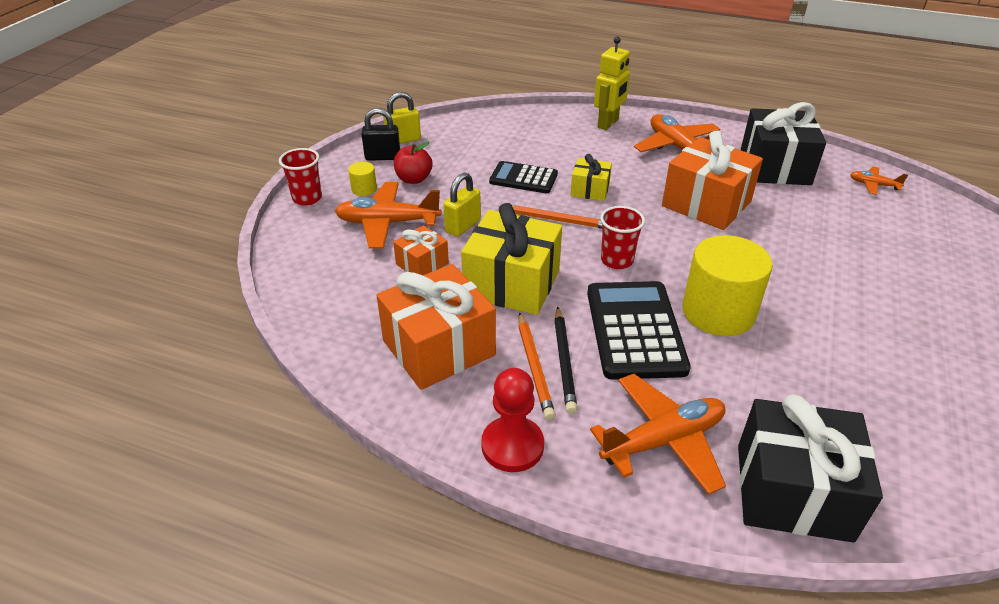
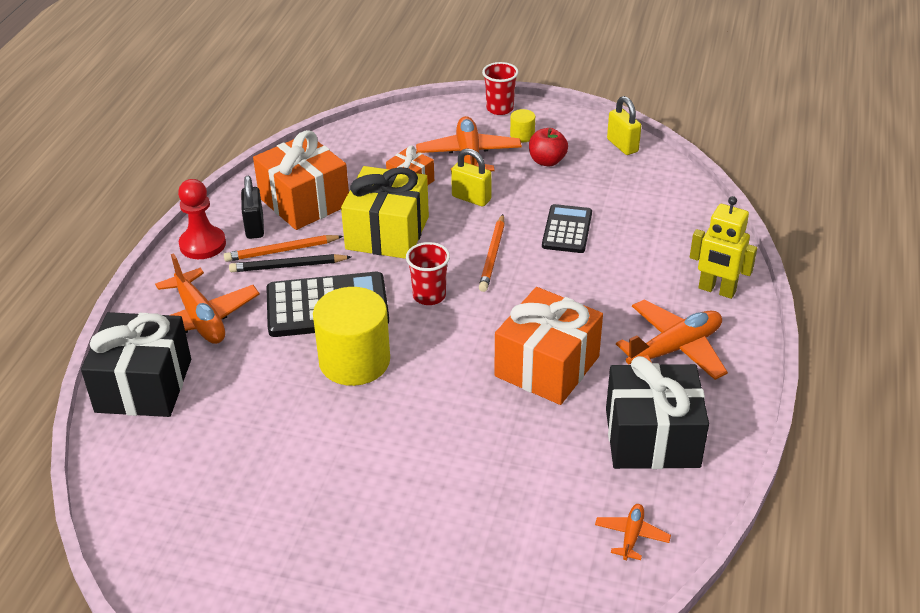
camera: 85 degrees right, 0 degrees up
(383, 157) = (584, 138): black padlock -> black padlock (254, 227)
(590, 190) = (555, 277): yellow gift -> none

